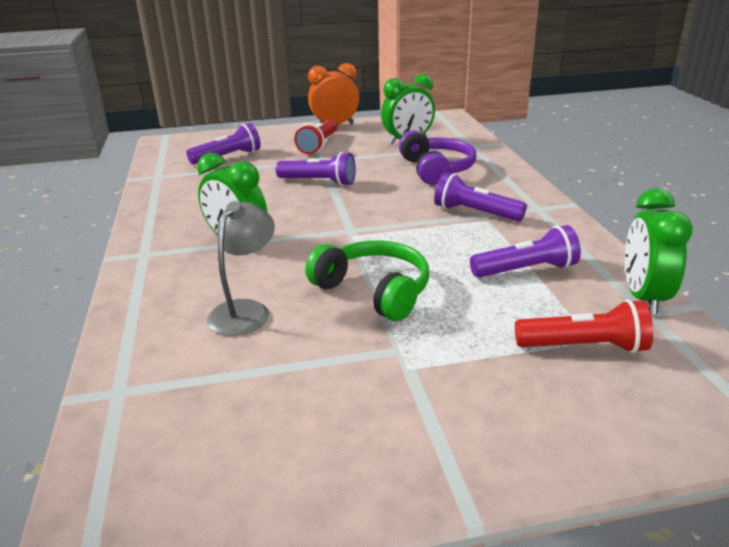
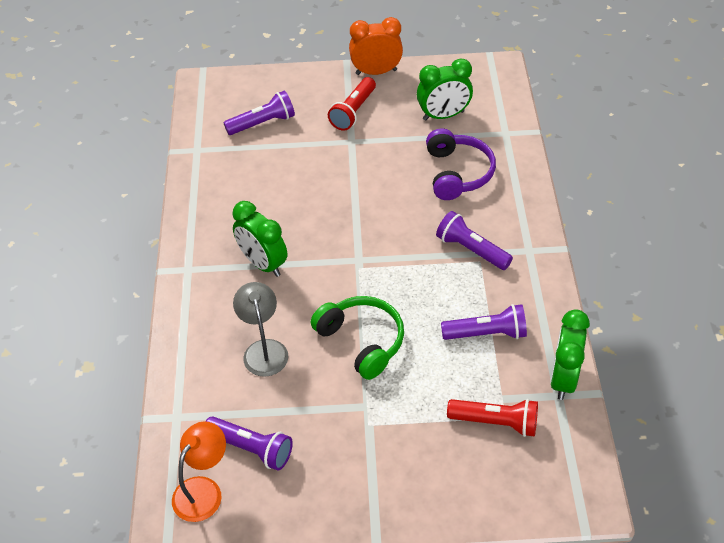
camera: 10 degrees right, 20 degrees up
(158, 480) = (203, 490): none -> orange lamp
(245, 310) = (264, 349): grey lamp -> grey lamp turned 45 degrees counterclockwise
(319, 182) = (343, 180): purple flashlight -> purple flashlight (251, 449)

